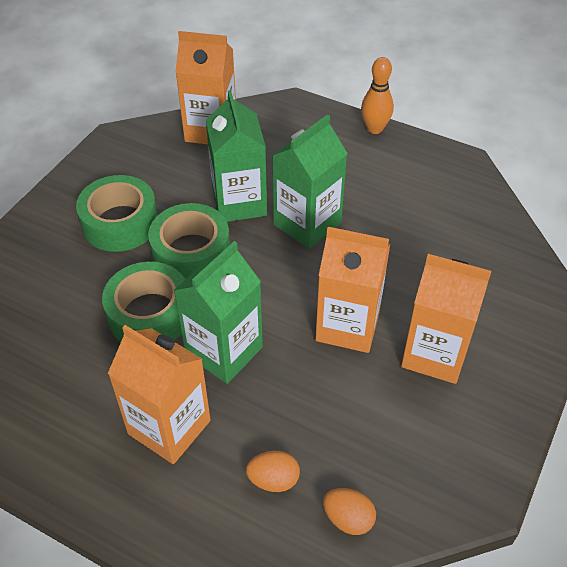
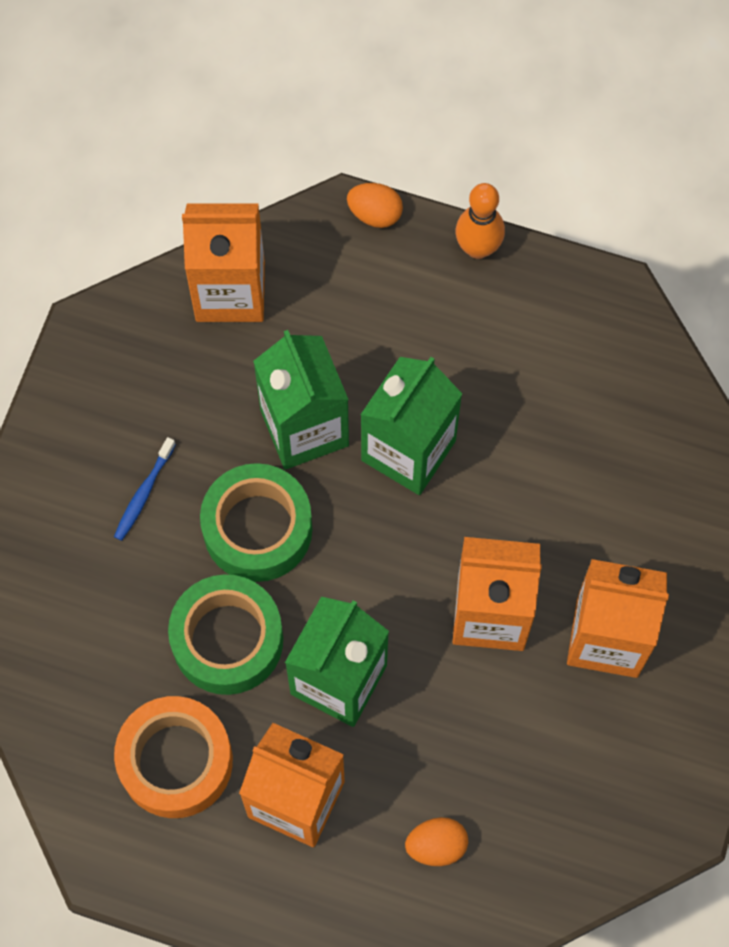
camera: 10 degrees left, 20 degrees up
(85, 386) = (176, 761): none -> orange tape
(120, 223) = (144, 493): green tape -> blue toothbrush
(348, 519) = (530, 878): orange egg -> orange egg (375, 214)

